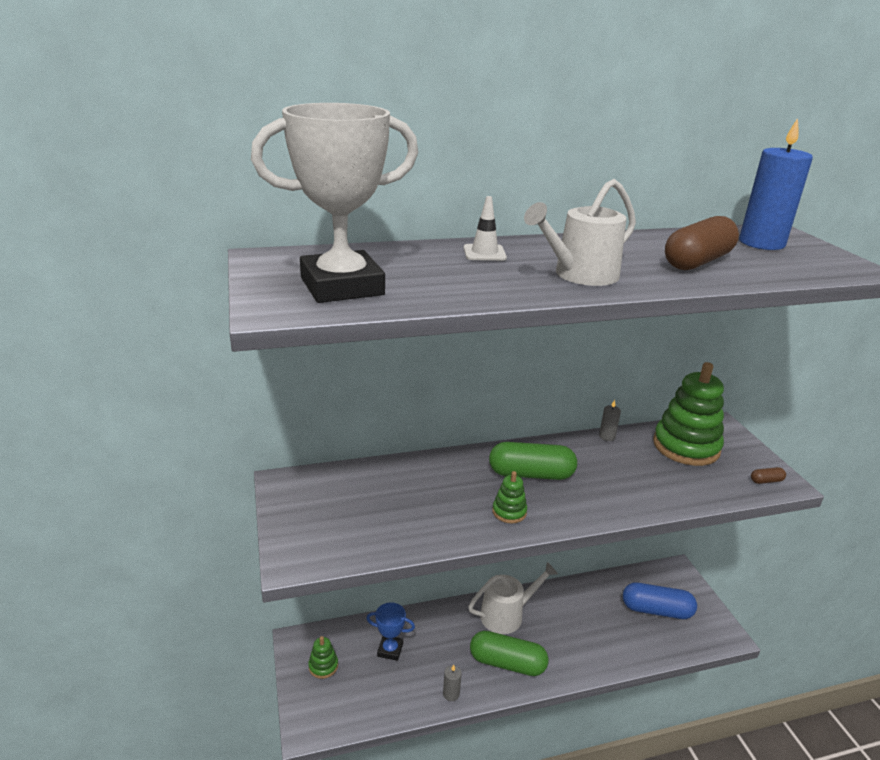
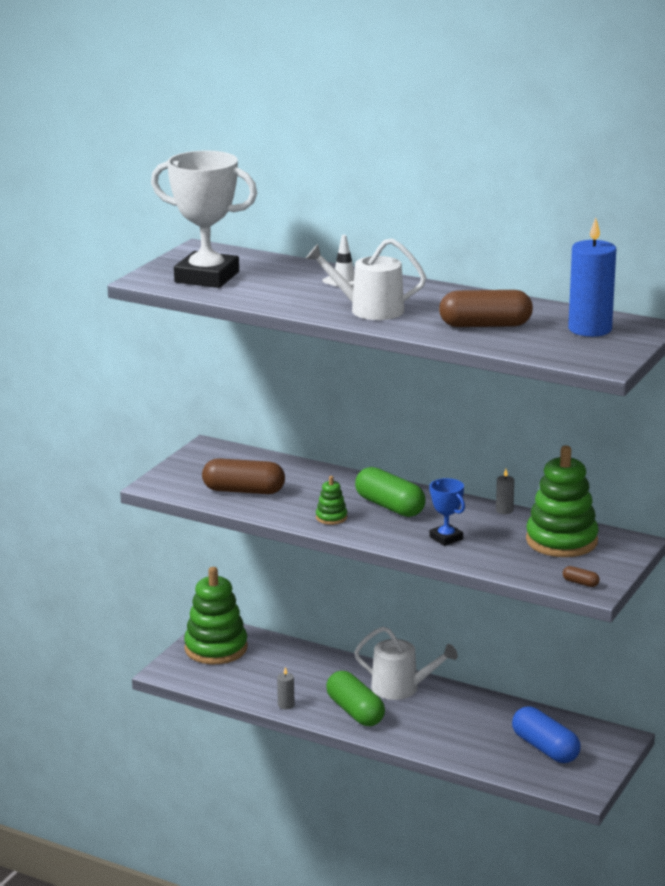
camera: 45 degrees right, 5 degrees down
(323, 666) = (216, 648): green stacking toy -> green stacking toy, size x2.20
(390, 650) = (276, 663): blue trophy -> blue trophy (446, 538)
(391, 521) = (244, 491): none -> brown capsule

